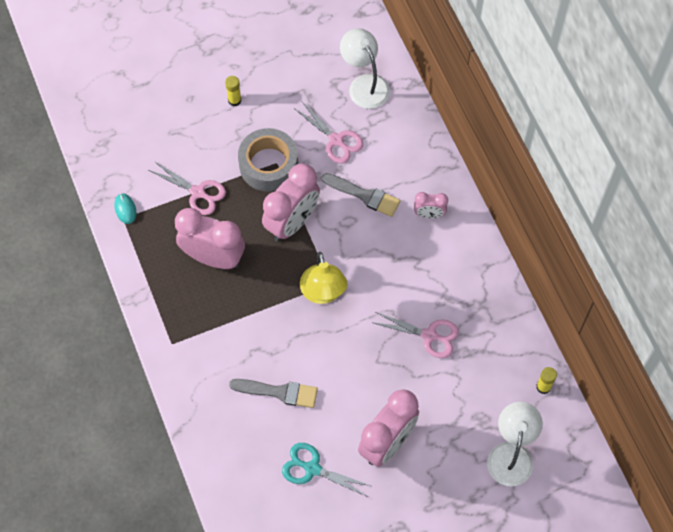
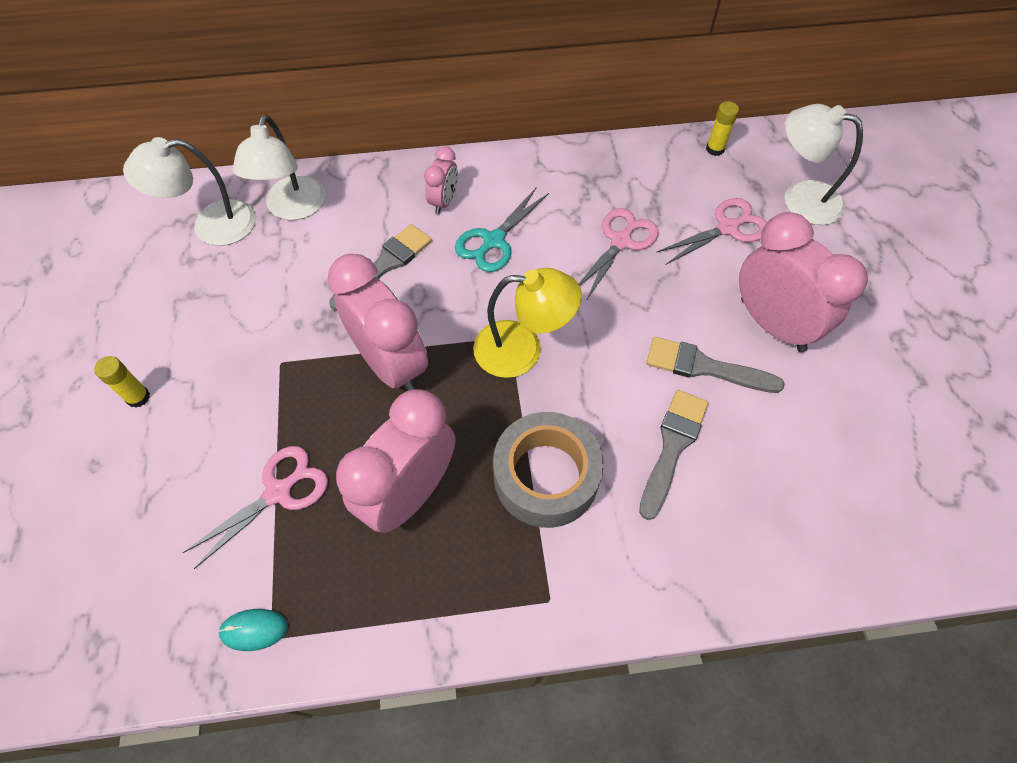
camera: 75 degrees left, 5 degrees down
(268, 165) = (278, 374): grey tape -> grey tape (546, 476)
(312, 468) = (804, 428): turquoise scissors -> turquoise scissors (493, 241)
(336, 140) = (281, 278): pink scissors -> pink scissors (727, 228)
(341, 403) = (704, 367): none -> grey brush
(393, 125) = (292, 208): none -> white lamp

